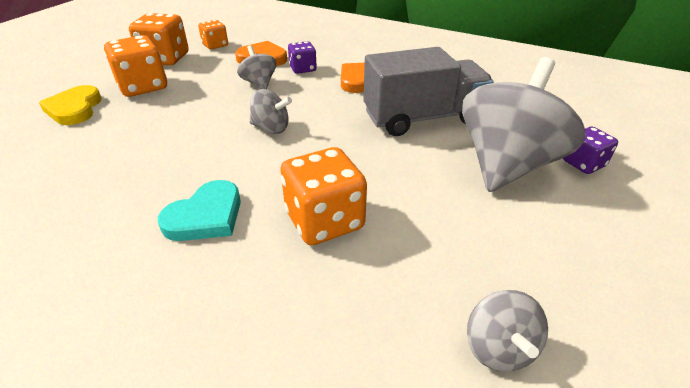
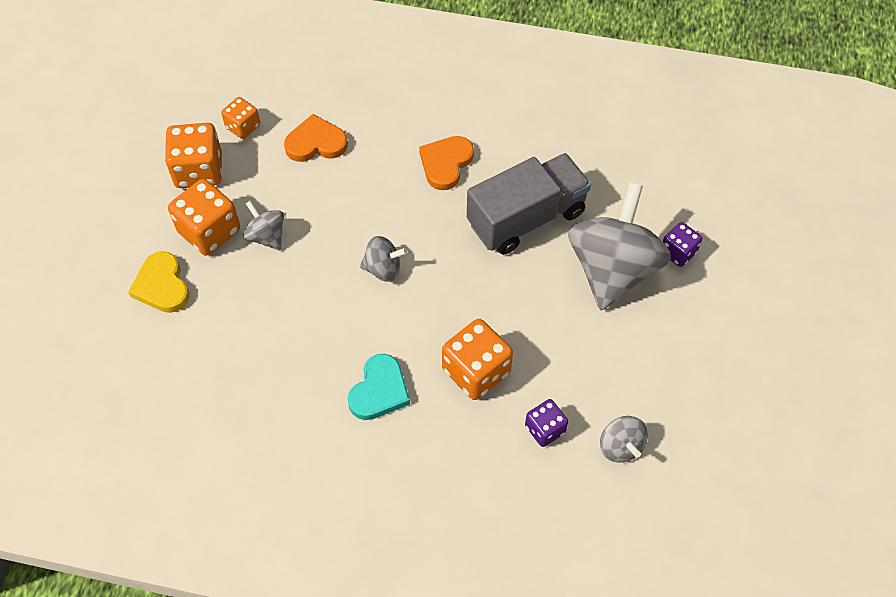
camera: 15 degrees left, 20 degrees up
(259, 83) = (336, 196): grey spinning top -> grey spinning top (266, 236)
(303, 69) = (373, 156): purple dice -> purple dice (545, 429)

